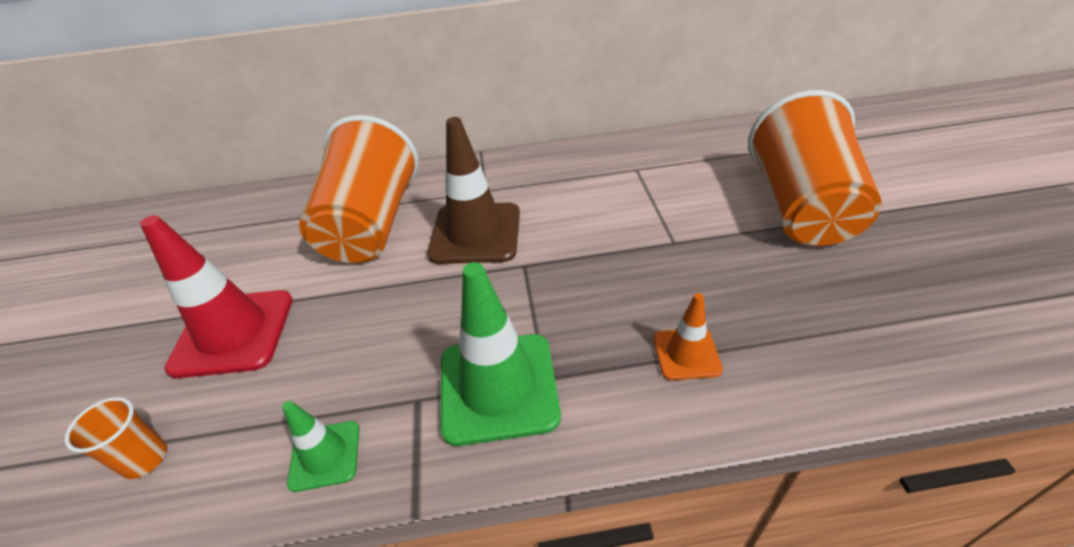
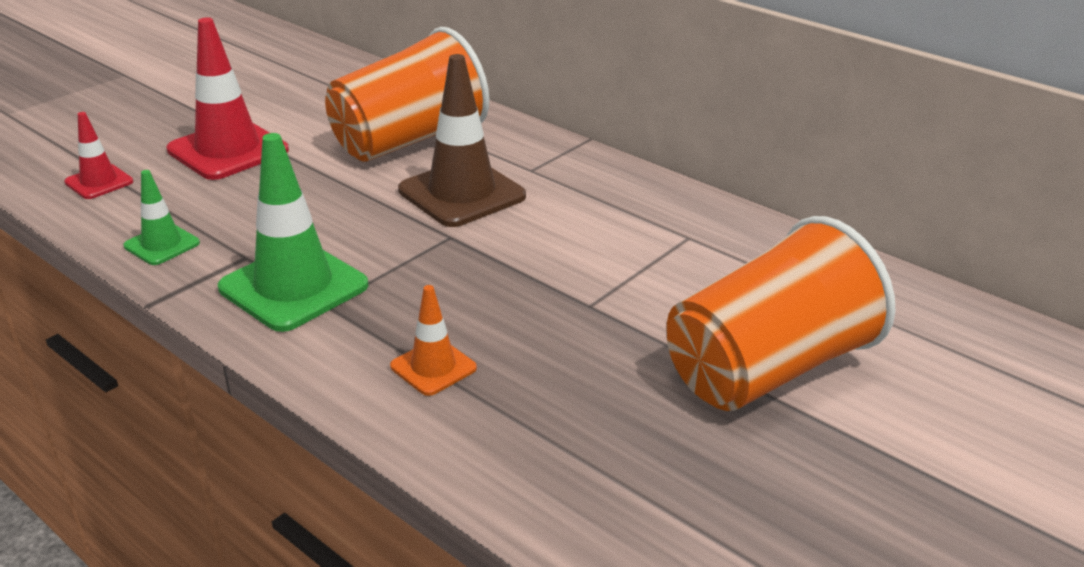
camera: 45 degrees right, 10 degrees down
(145, 459) = (99, 182): orange cup -> red traffic cone

